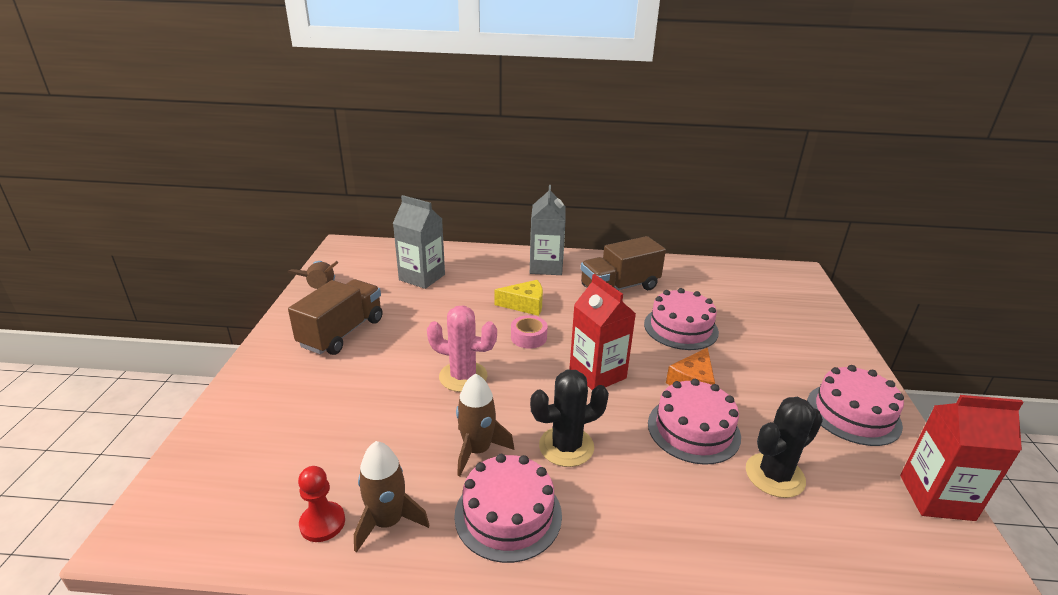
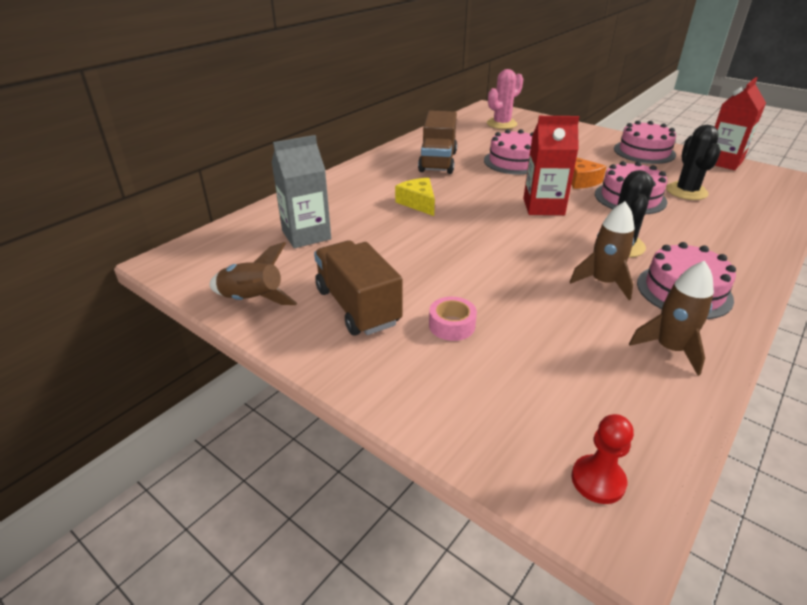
camera: 55 degrees left, 5 degrees up
(322, 523) = (657, 386): red pawn -> red pawn (598, 480)
(463, 376) = (498, 261): pink cactus -> pink cactus (501, 124)
(525, 305) = (418, 203): yellow cheese -> yellow cheese turned 60 degrees counterclockwise
(528, 337) = (469, 216): pink tape -> pink tape (452, 325)
(546, 267) = (369, 176): grey carton -> none

